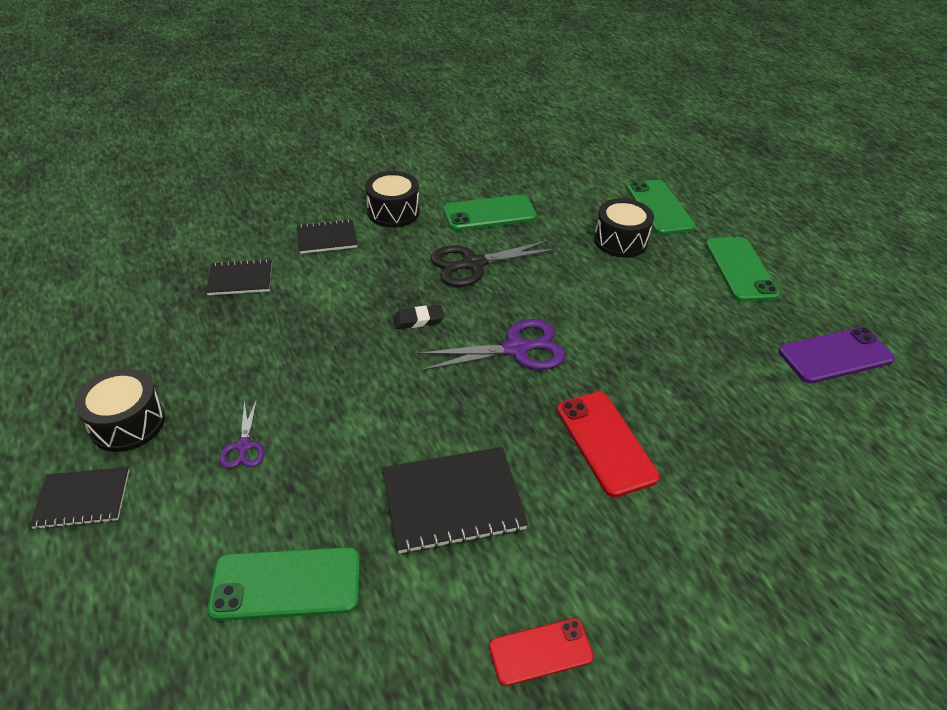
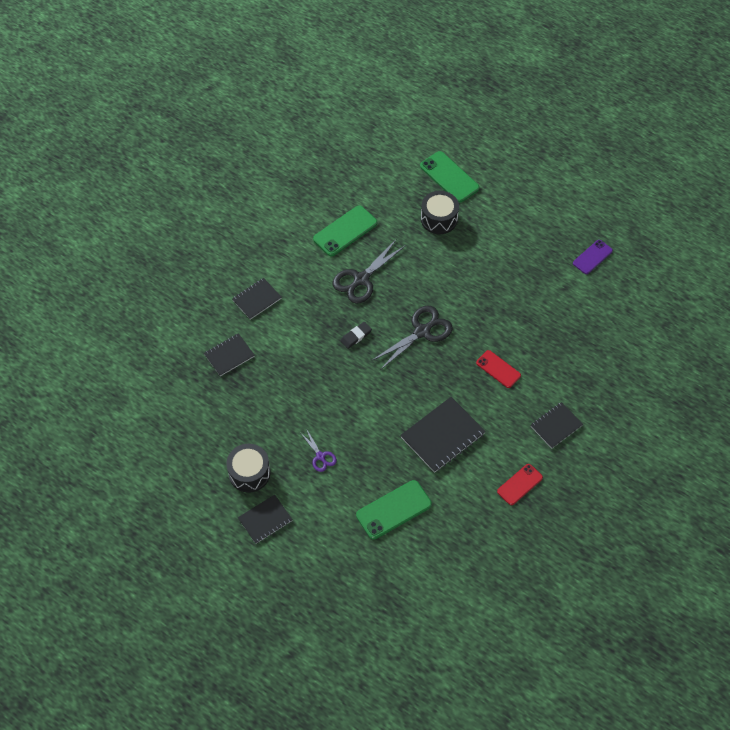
camera: 25 degrees left, 15 degrees up
(393, 212) = (282, 257): black drum -> none
(516, 349) = (422, 331): purple scissors -> black scissors
(605, 443) = (498, 369): red phone -> red phone, size x0.65
(665, 575) = (556, 426): none -> black notebook
(740, 269) = (519, 212): green phone -> none
(835, 355) = (592, 257): purple phone -> purple phone, size x0.65

